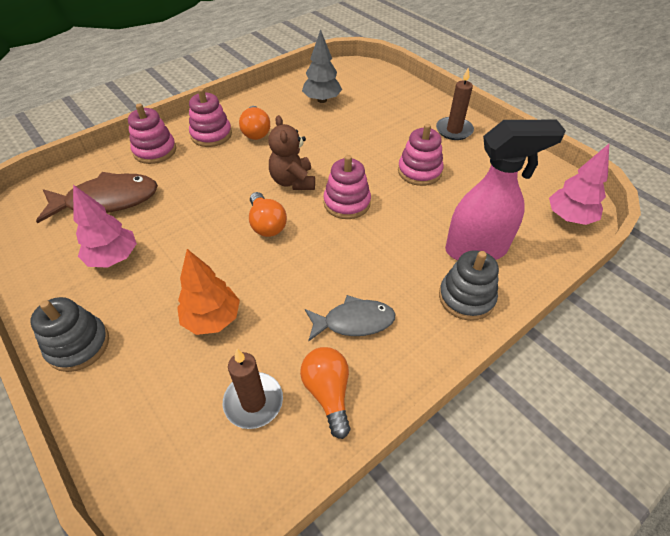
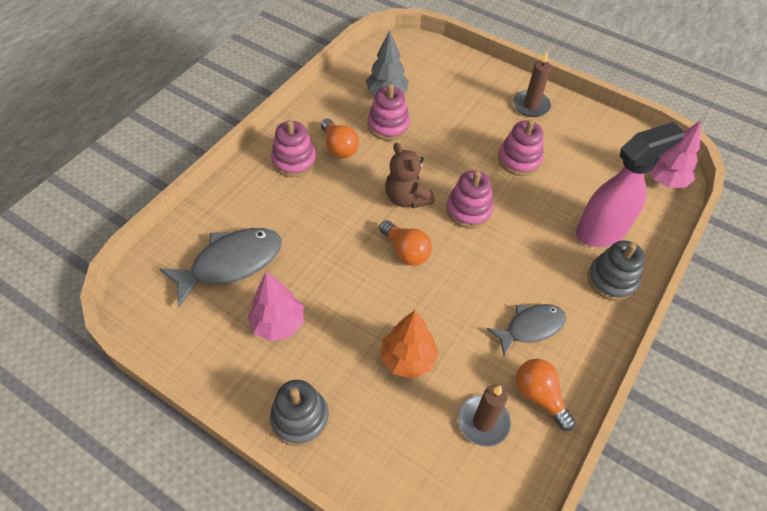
camera: 20 degrees left, 5 degrees up
(107, 200) = (231, 263): brown fish -> grey fish
(155, 151) = (245, 193): pink stacking toy -> pink stacking toy (388, 125)

